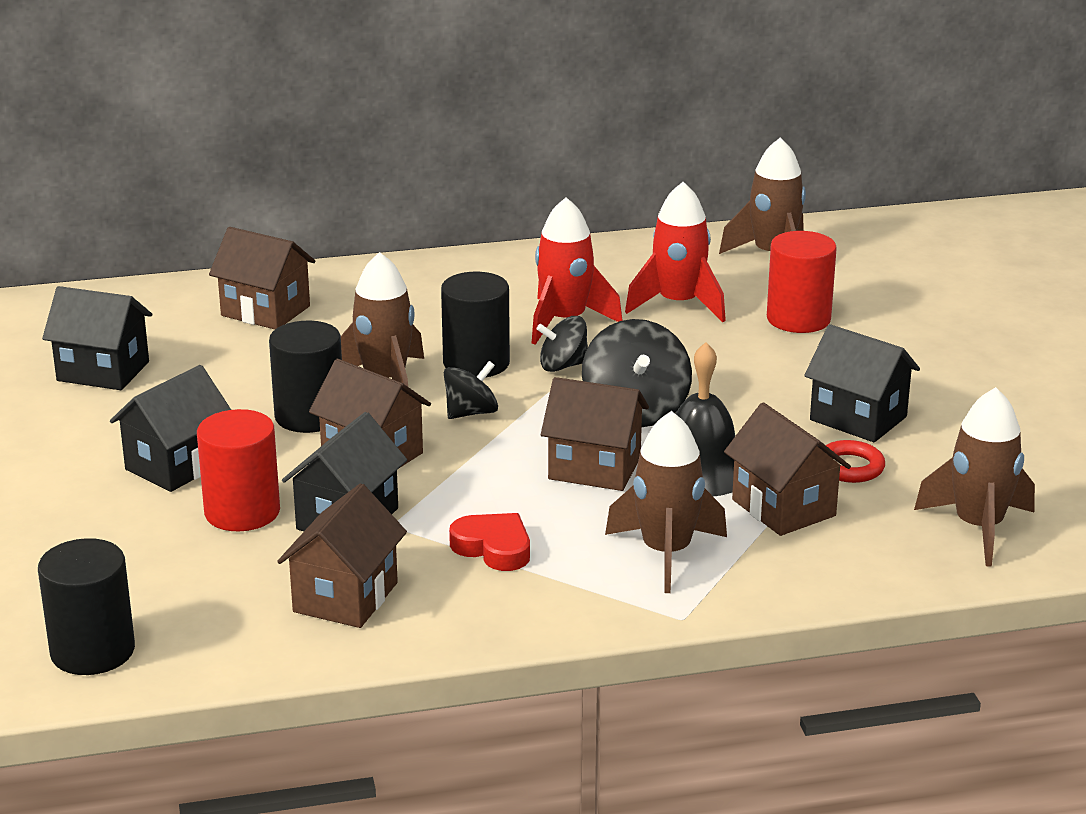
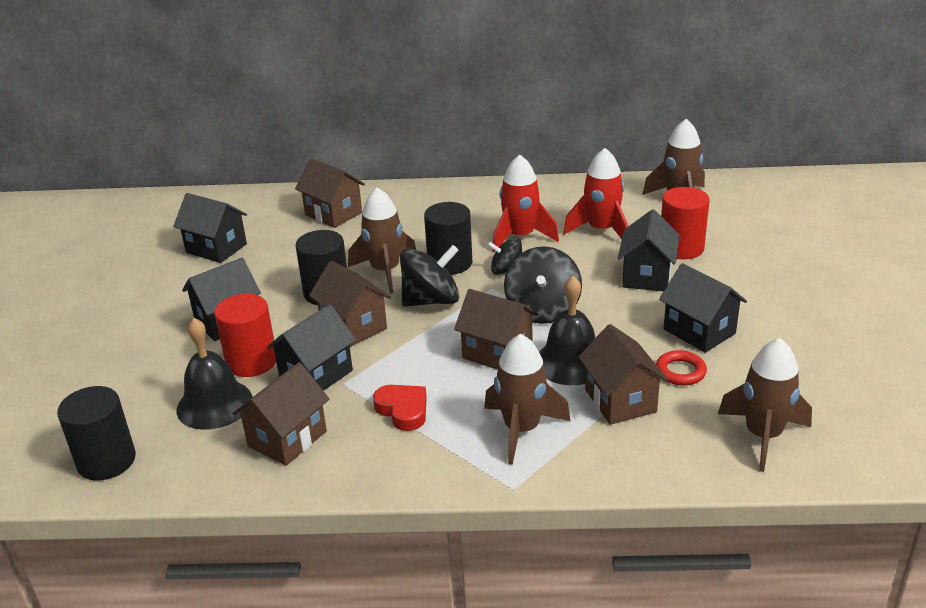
camera: 15 degrees right, 5 degrees up
(215, 568) = (214, 404): none -> black bell
(471, 413) = (431, 300): black spinning top -> black spinning top, size x1.65
(764, 358) = (646, 276): none -> black house

